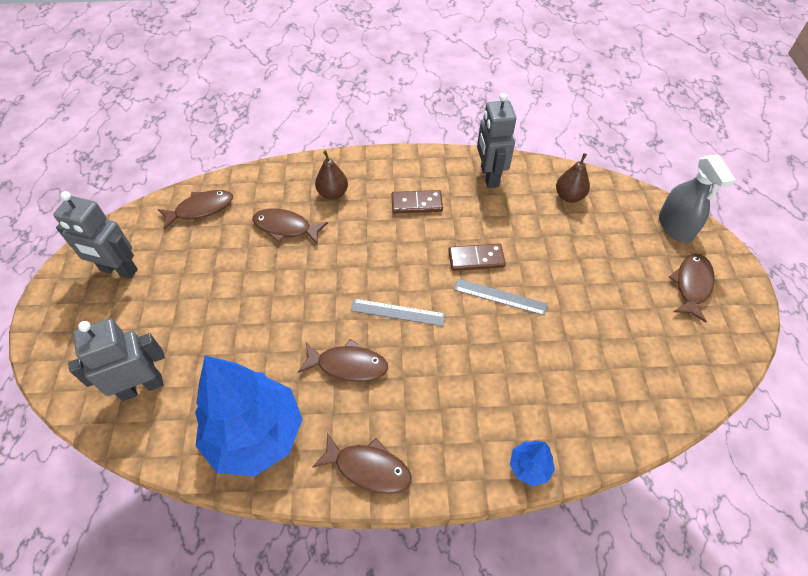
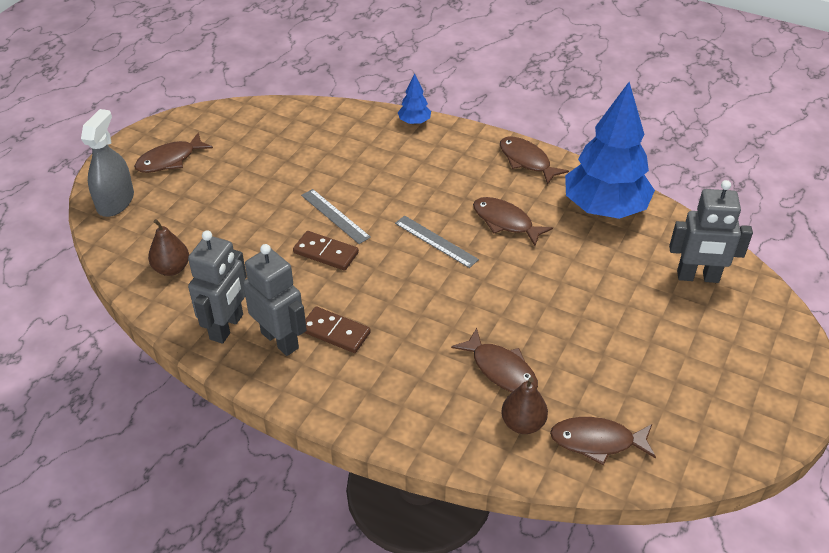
camera: 150 degrees left, 10 degrees down
(118, 270) = (715, 402): grey robot -> grey robot (280, 340)
(333, 193) = (421, 388): brown pear -> brown pear (522, 423)

